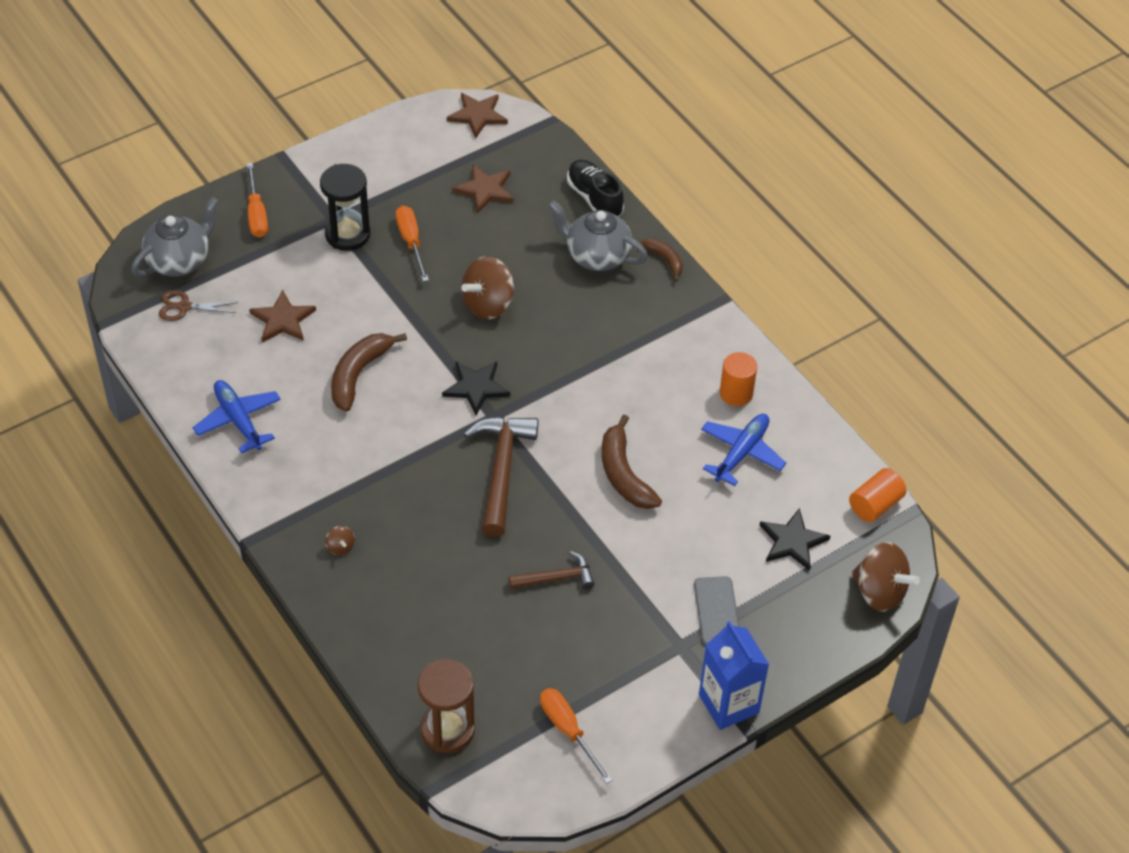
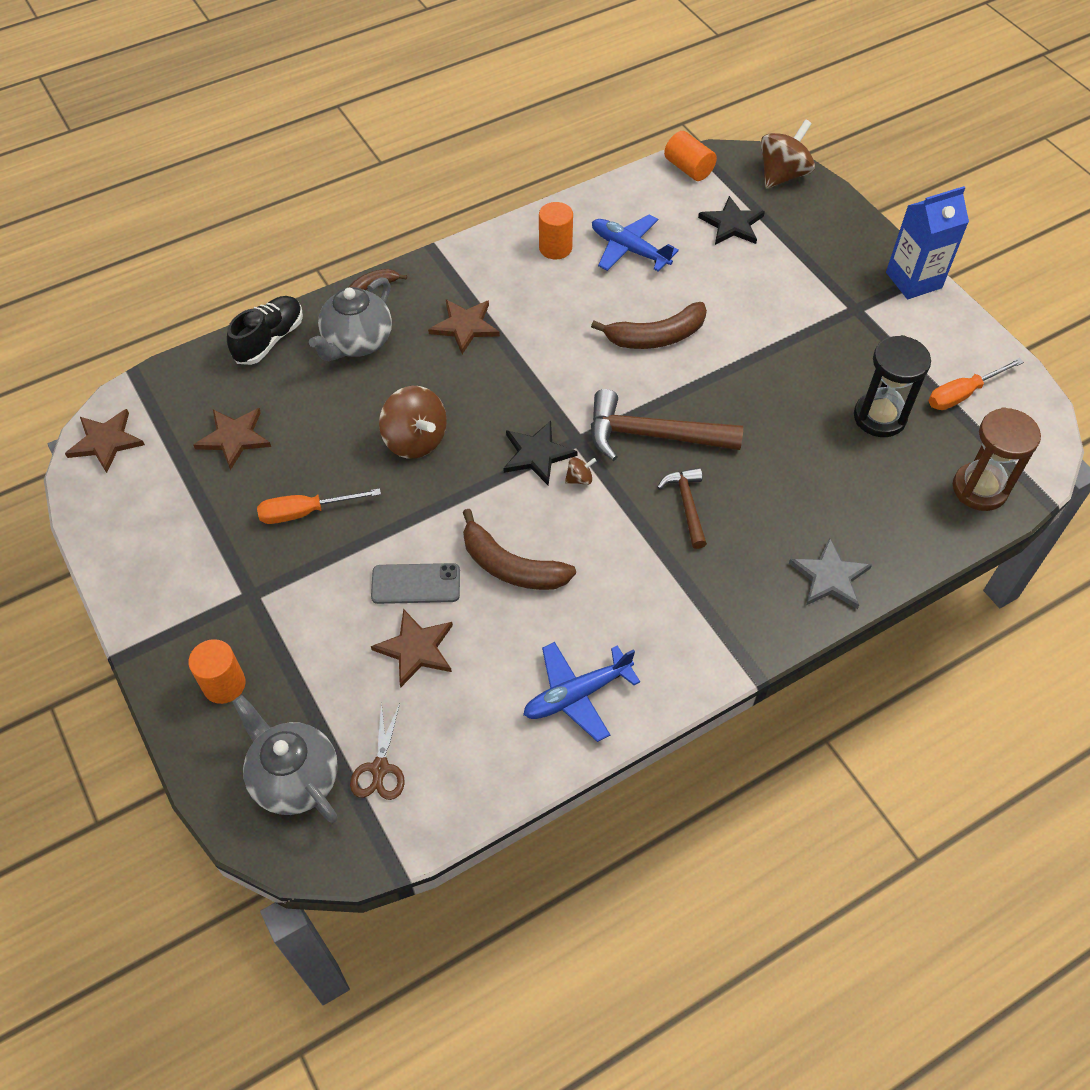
camera: 85 degrees left, 5 degrees up
(256, 214) = (224, 684): orange screwdriver -> orange cylinder
(340, 547) = (761, 583): brown spinning top -> brown spinning top (579, 479)
(347, 234) = (281, 579): black hourglass -> black hourglass (879, 417)
(347, 598) = (829, 577): none -> grey star
(556, 578) = (787, 395): brown hammer -> brown hammer (687, 505)
(594, 198) = (269, 340): black shoe -> black shoe turned 150 degrees clockwise
(623, 329) = (465, 326): none -> brown star
(716, 611) = (814, 281): grey phone -> grey phone (416, 584)

